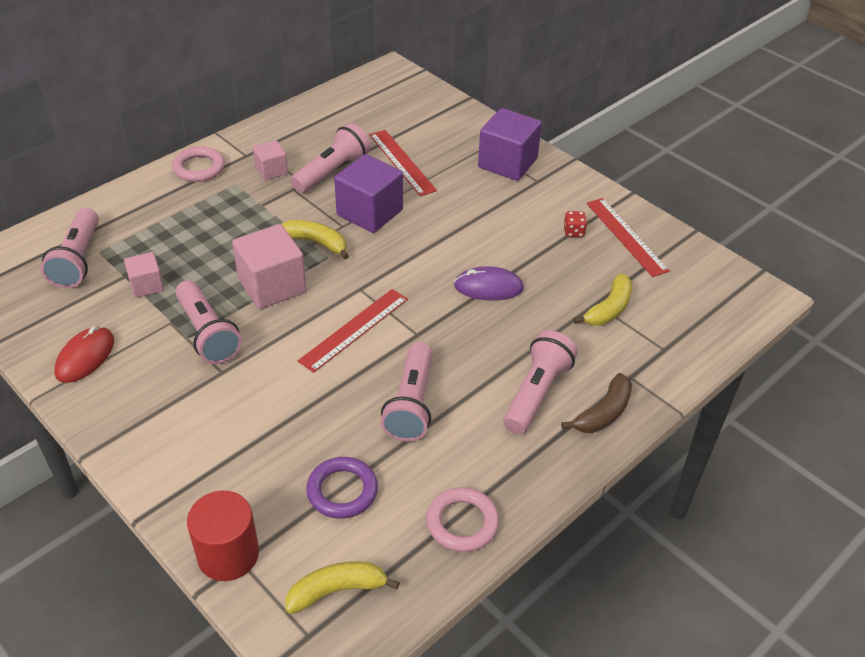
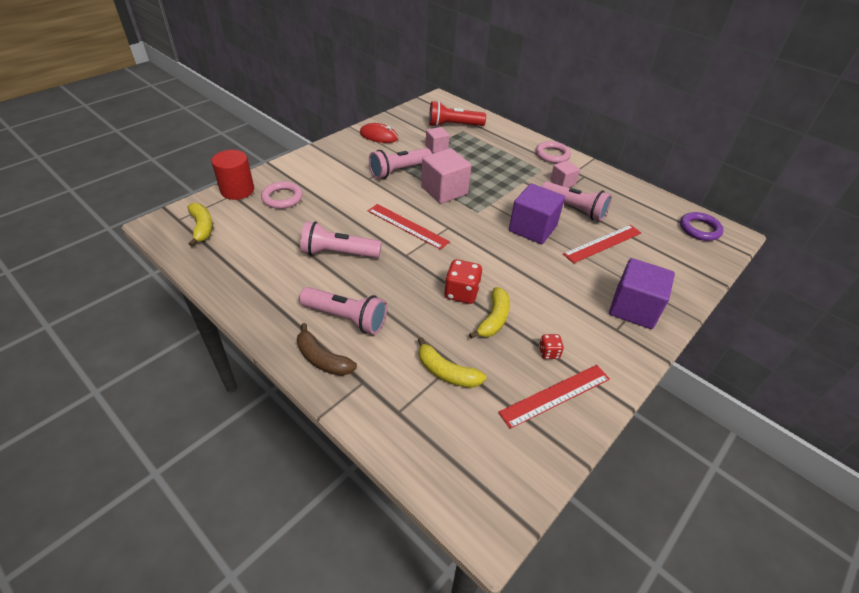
camera: 85 degrees right, 0 degrees up
(78, 260) = (453, 125): pink flashlight -> red flashlight
(316, 243) = (491, 206): yellow banana -> yellow banana (493, 319)
(342, 491) = (271, 226): purple ring -> purple ring (699, 229)
(462, 523) = (235, 277): pink ring -> pink ring (282, 198)
(488, 287) = (461, 293): purple mouse -> red dice

